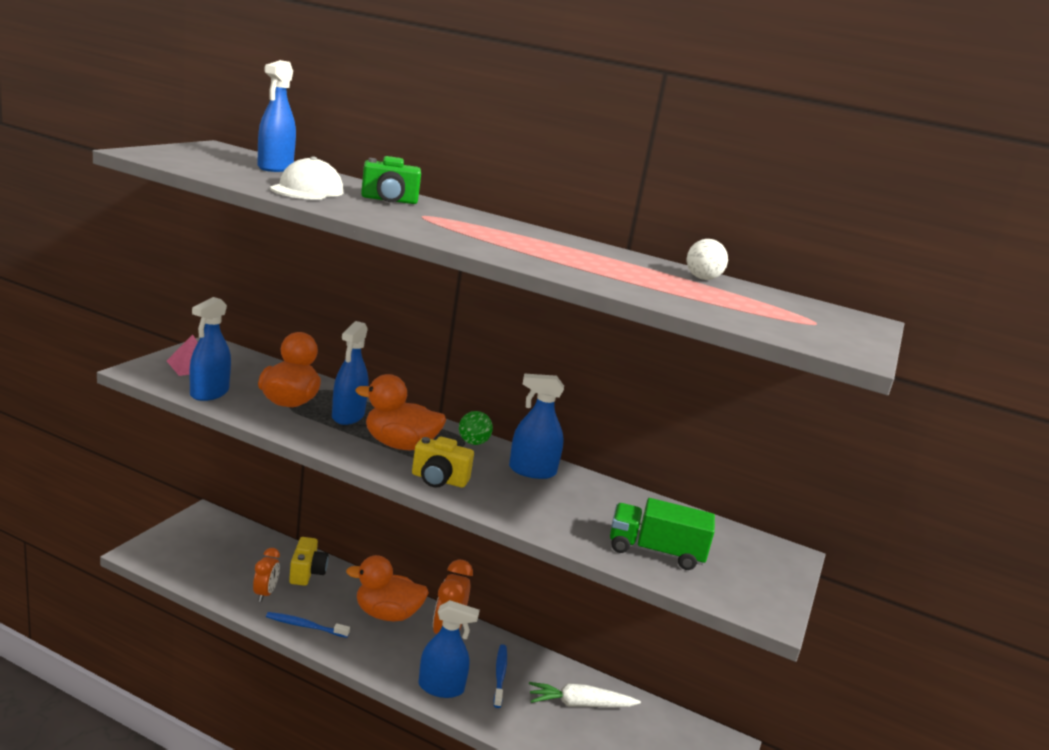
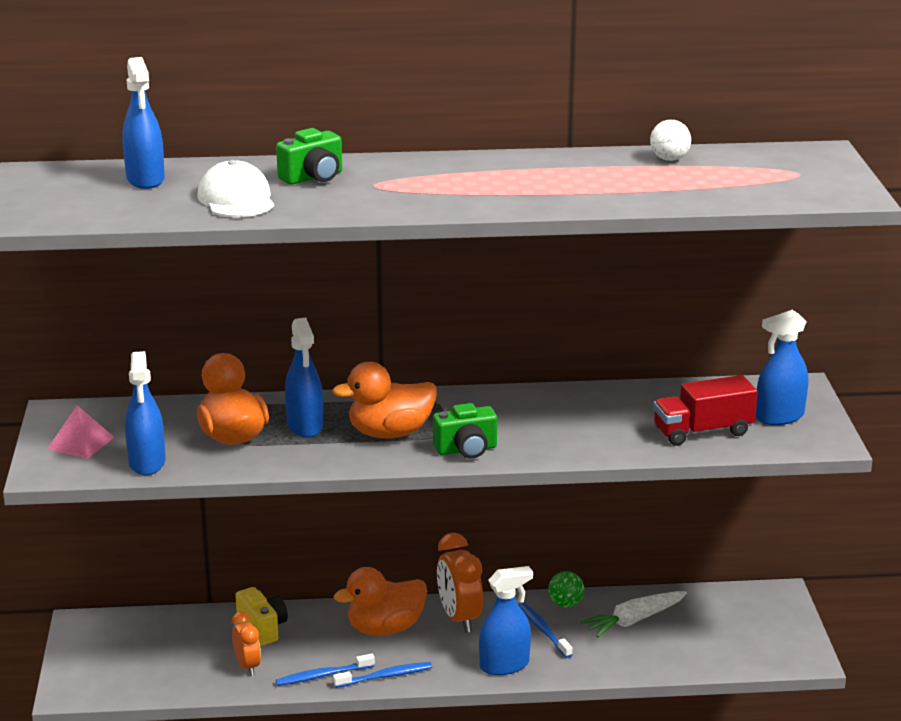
camera: 25 degrees left, 5 degrees up
(346, 649) = (385, 676): none -> blue toothbrush
(439, 480) = (466, 450): yellow camera -> green camera
(473, 442) = (447, 401): green ball -> green ball (565, 604)
(532, 471) = (529, 405): blue spray bottle -> blue spray bottle (779, 417)
(655, 552) = (702, 431): green truck -> red truck

